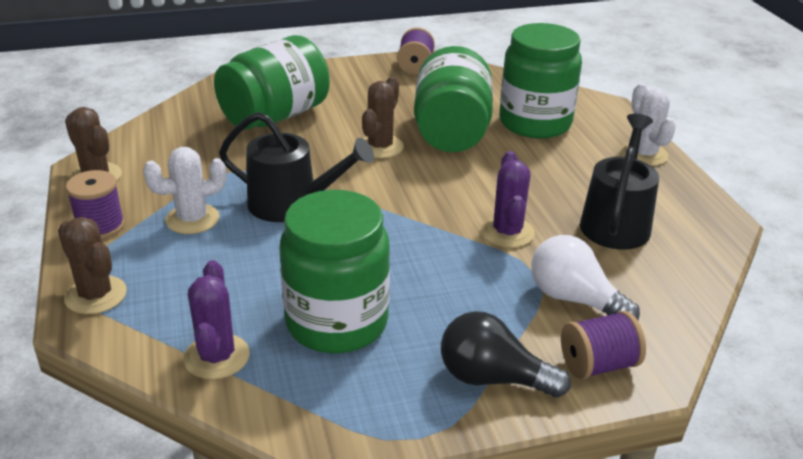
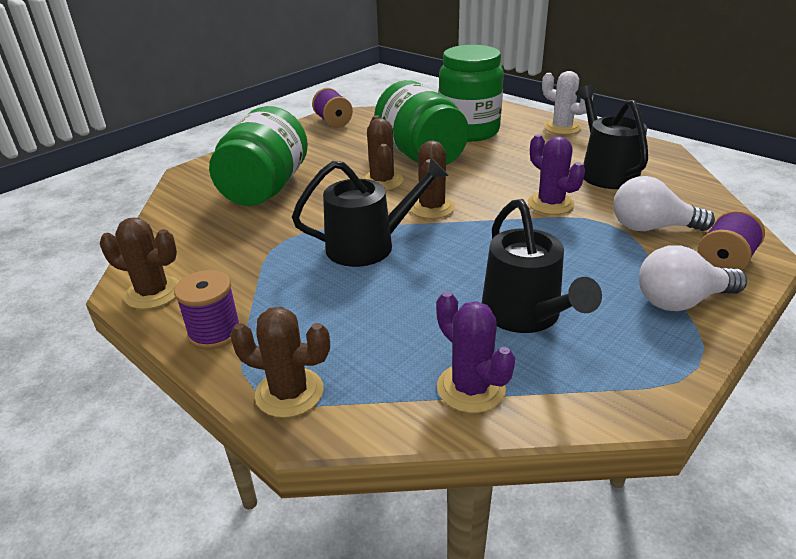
camera: 30 degrees left, 0 degrees up
(192, 219) = (297, 290): white cactus -> none
(337, 322) = (525, 315): green jar -> black watering can
(390, 191) = (432, 208): none -> brown cactus
(492, 378) = (681, 301): black light bulb -> white light bulb

